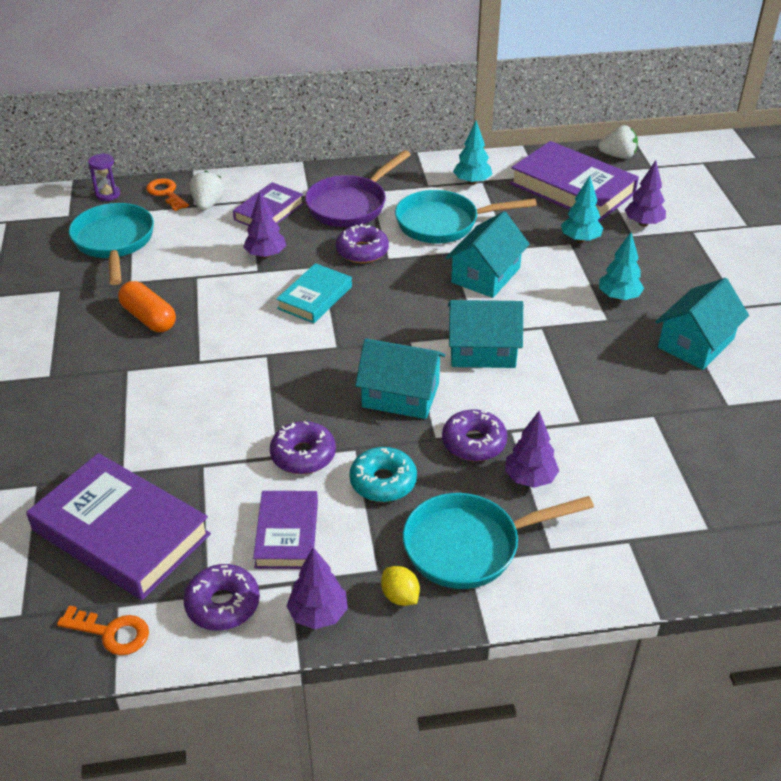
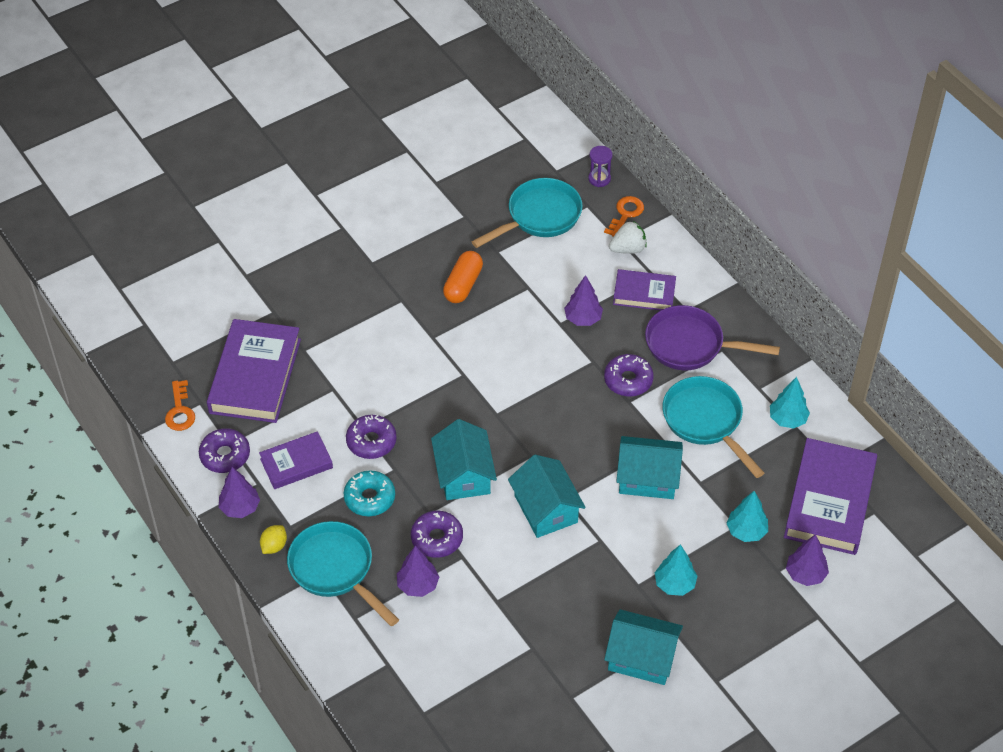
camera: 65 degrees right, 10 degrees up
(315, 297) = (547, 374): turquoise book -> none
(618, 156) = (917, 522): white strawberry -> none

